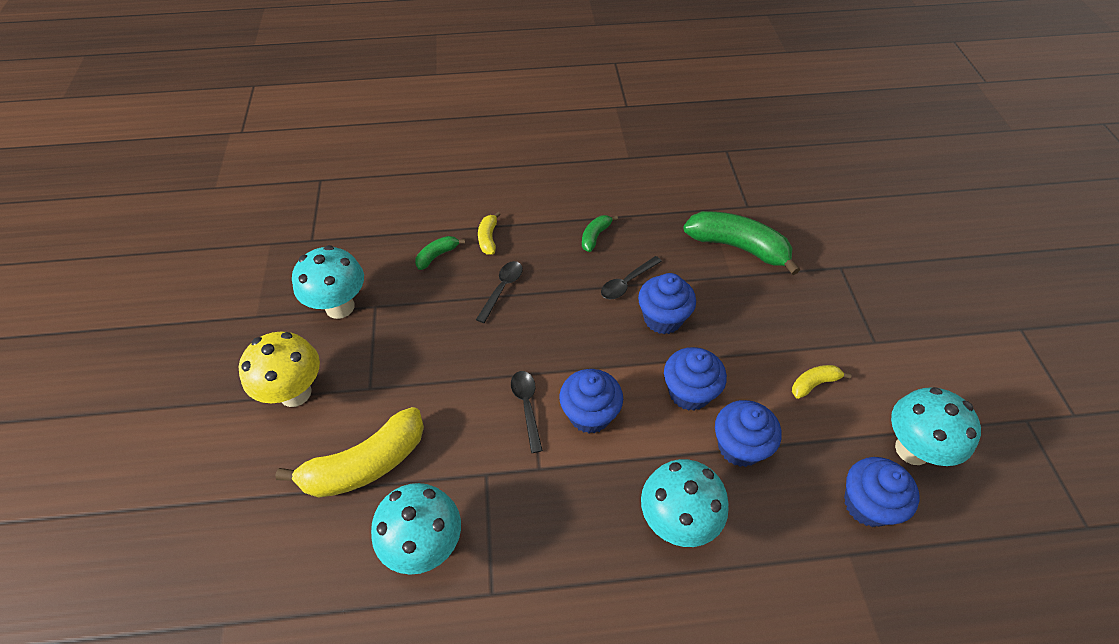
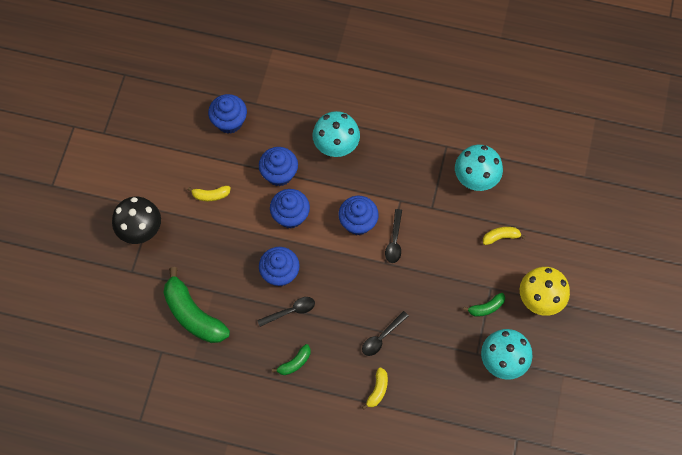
camera: 160 degrees left, 15 degrees up
(365, 464) = (501, 237): yellow banana -> yellow banana, size x0.48
(437, 255) = (421, 386): green banana -> green banana (486, 307)
(866, 312) = (141, 231): none -> black mushroom
(912, 449) = (183, 140): turquoise mushroom -> none

